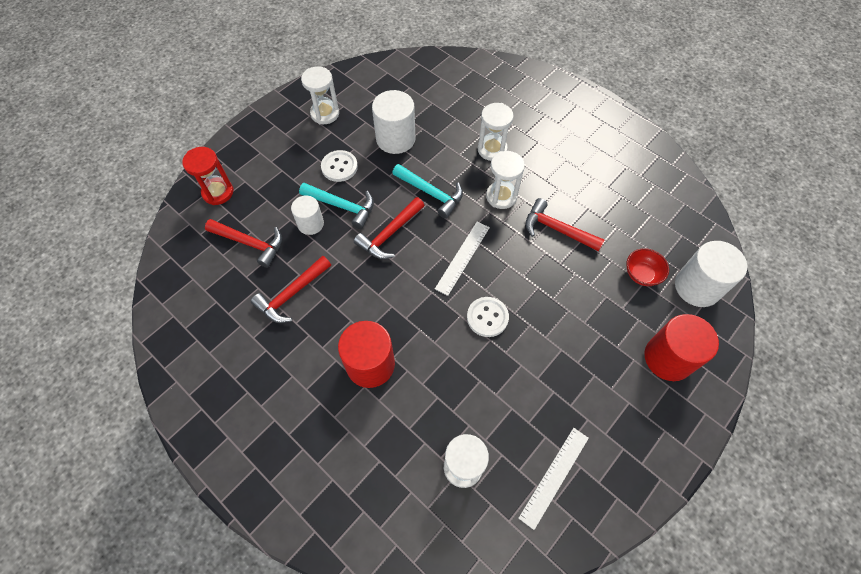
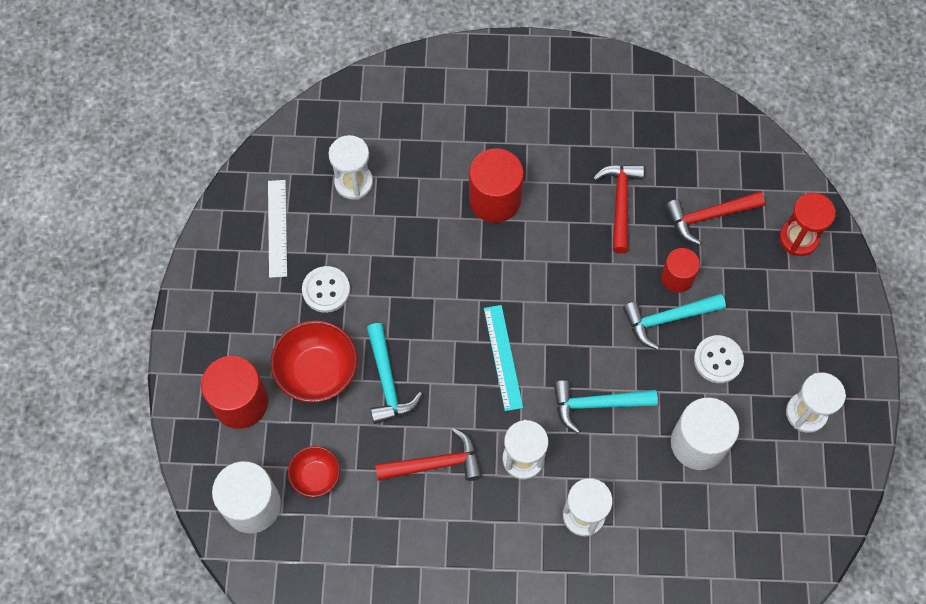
camera: 140 degrees right, 5 degrees up
(310, 224) = (677, 277): white cylinder -> red cylinder
(389, 234) = (593, 326): red hammer -> none
(462, 257) = (503, 357): white ruler -> turquoise ruler
(487, 317) = (431, 315): white button -> white button (326, 290)
(551, 297) = (387, 381): none -> turquoise hammer
(596, 338) = (317, 372): none -> red bowl

